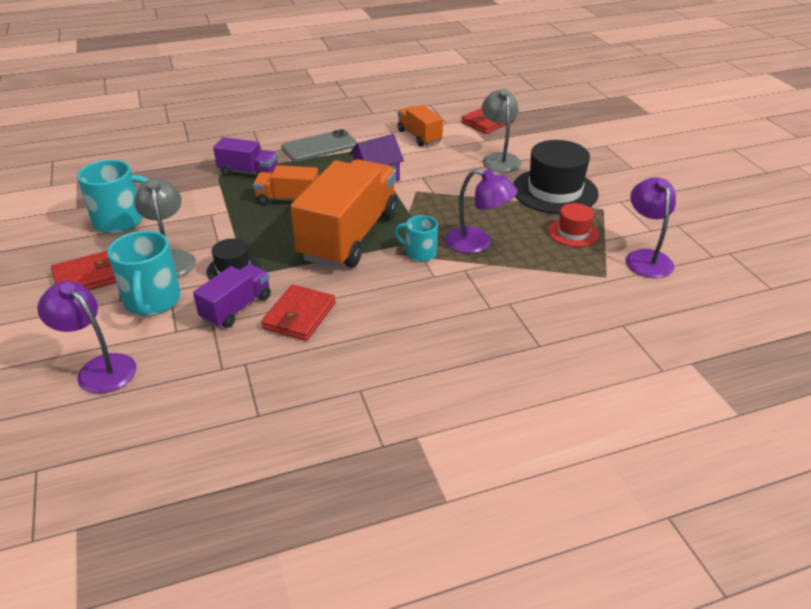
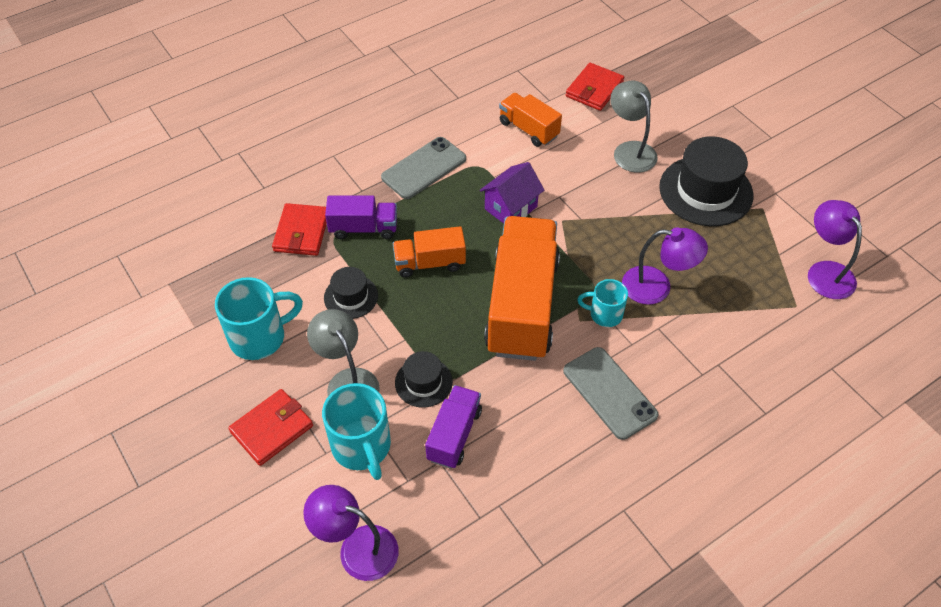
camera: 15 degrees left, 15 degrees up
(210, 209) = (351, 297): none -> black hat
(299, 316) = (522, 430): red wallet -> red wallet (301, 232)
(394, 305) = (609, 393): none -> grey phone
(573, 233) = (745, 250): red hat -> none

